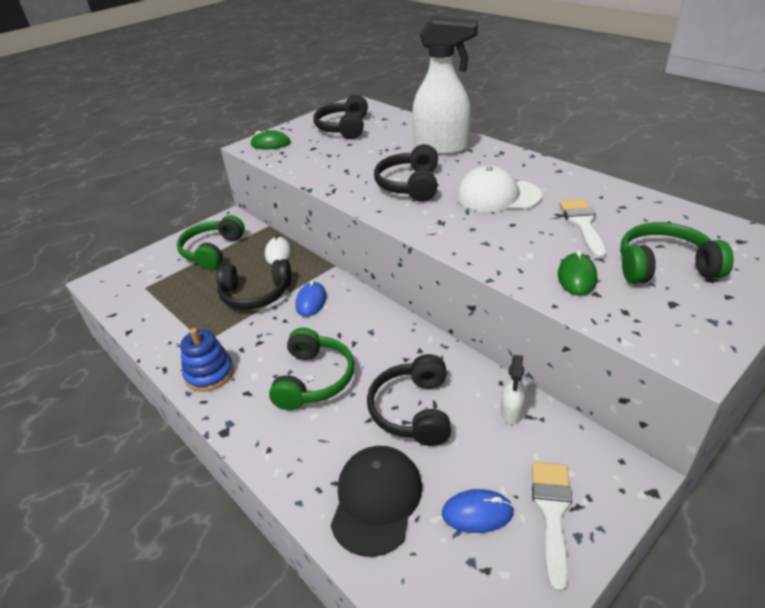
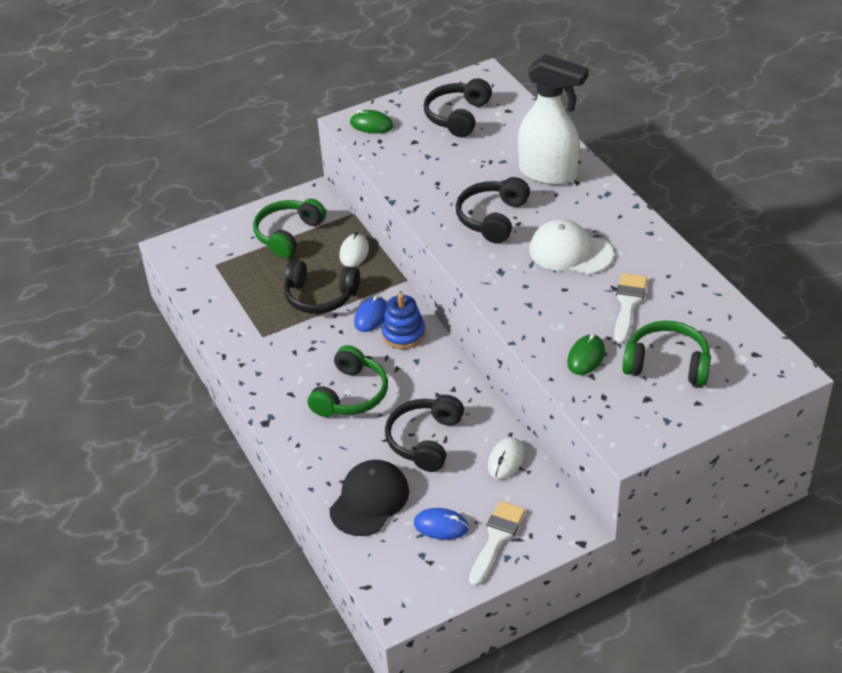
camera: 15 degrees right, 5 degrees up
(209, 373) = (262, 369): blue stacking toy -> blue stacking toy (403, 334)
(511, 412) = (506, 460): white spray bottle -> white mouse

